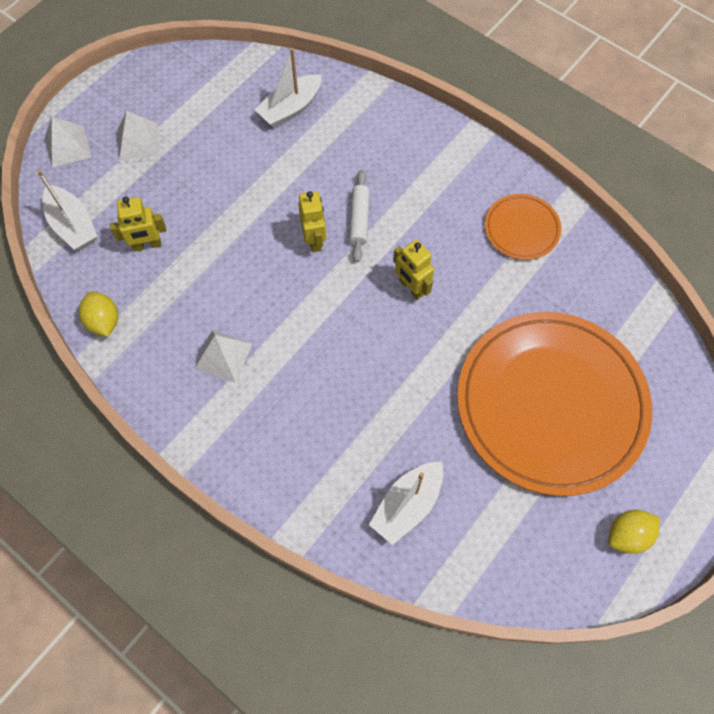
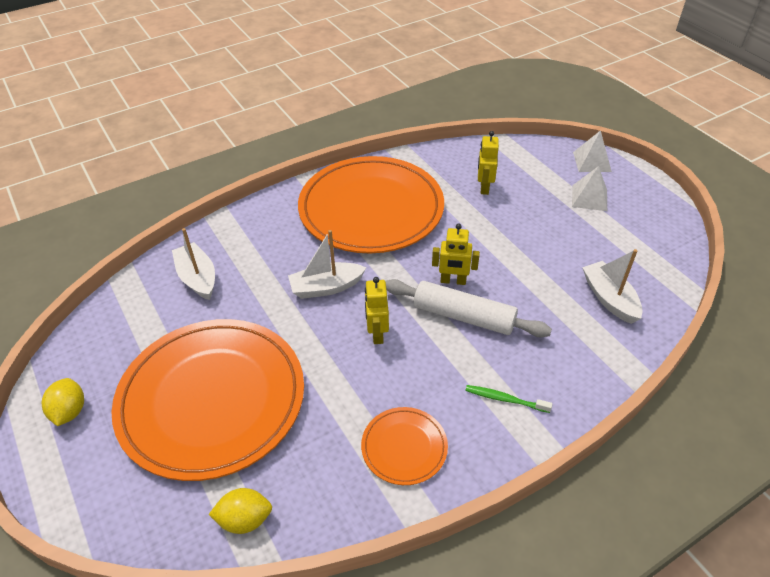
camera: 110 degrees right, 20 degrees down
(73, 225) = (515, 155): white boat -> white boat (326, 287)
(104, 321) = (427, 159): yellow lemon -> yellow lemon (245, 519)
(223, 356) = (371, 209): white pyramid -> orange plate
(359, 219) = (463, 316): white rolling pin -> white rolling pin, size x1.68
(411, 287) = (377, 333): yellow robot -> yellow robot turned 75 degrees counterclockwise
(441, 168) = (505, 399): none -> green toothbrush

